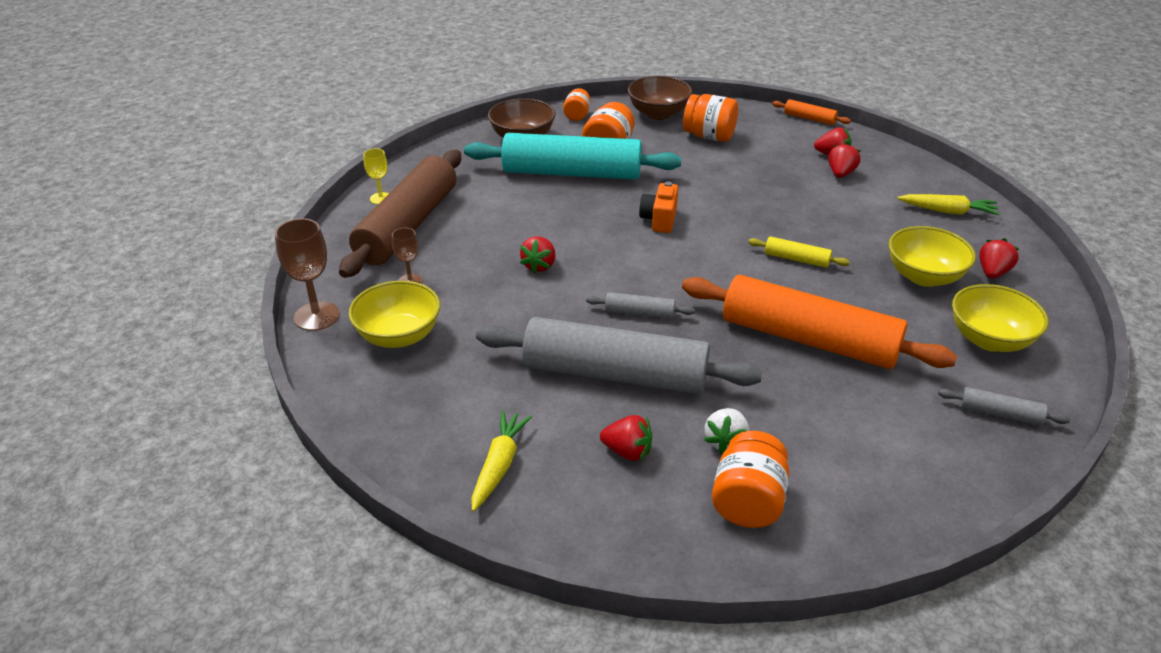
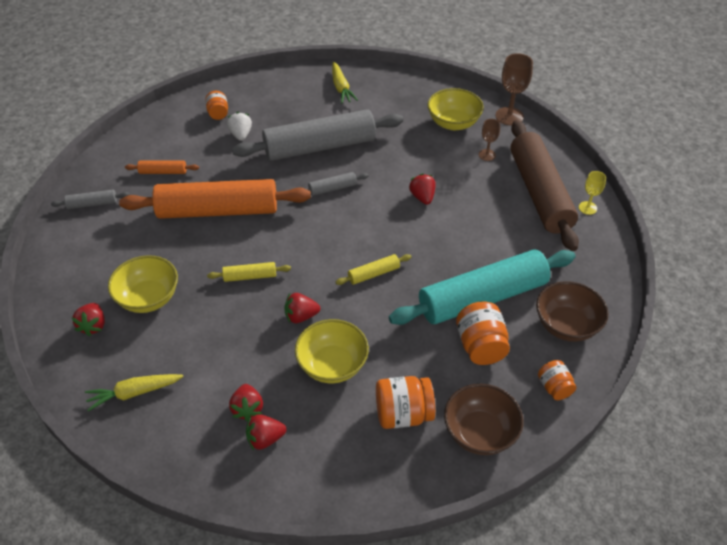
camera: 150 degrees right, 10 degrees up
(627, 451) = (286, 113): red strawberry -> red strawberry (301, 316)
(659, 220) = (373, 274): orange camera -> yellow rolling pin
(747, 502) = (218, 113): orange jar -> orange jar, size x0.61
(809, 118) = (314, 508): orange rolling pin -> orange rolling pin (163, 172)
(989, 340) = (97, 256): yellow bowl -> yellow bowl (332, 365)

